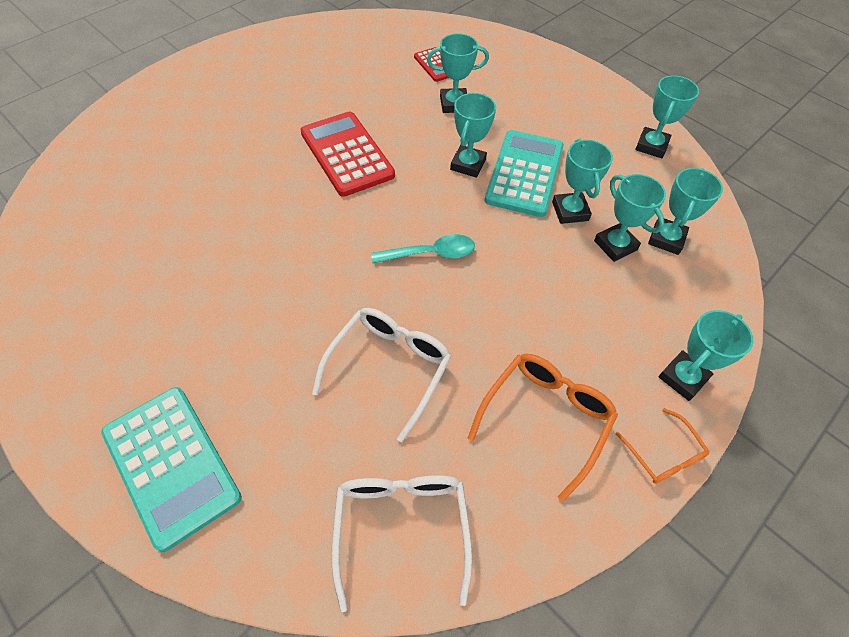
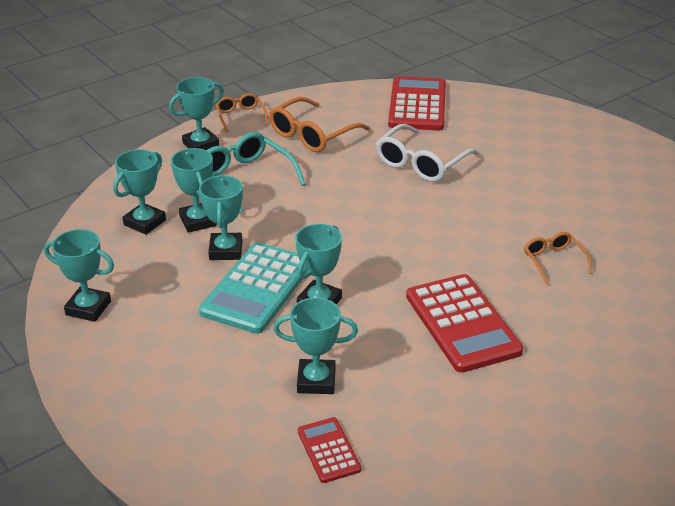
camera: 170 degrees left, 20 degrees down
(171, 465) = (567, 133): turquoise calculator -> none
(254, 225) = (553, 260): none -> orange glasses
(401, 526) = (417, 105): white glasses -> red calculator
(430, 253) = (377, 227): turquoise spoon -> none
(598, 317) = (245, 177): none -> turquoise glasses
(651, 146) = (88, 308): turquoise trophy -> turquoise trophy turned 75 degrees clockwise

